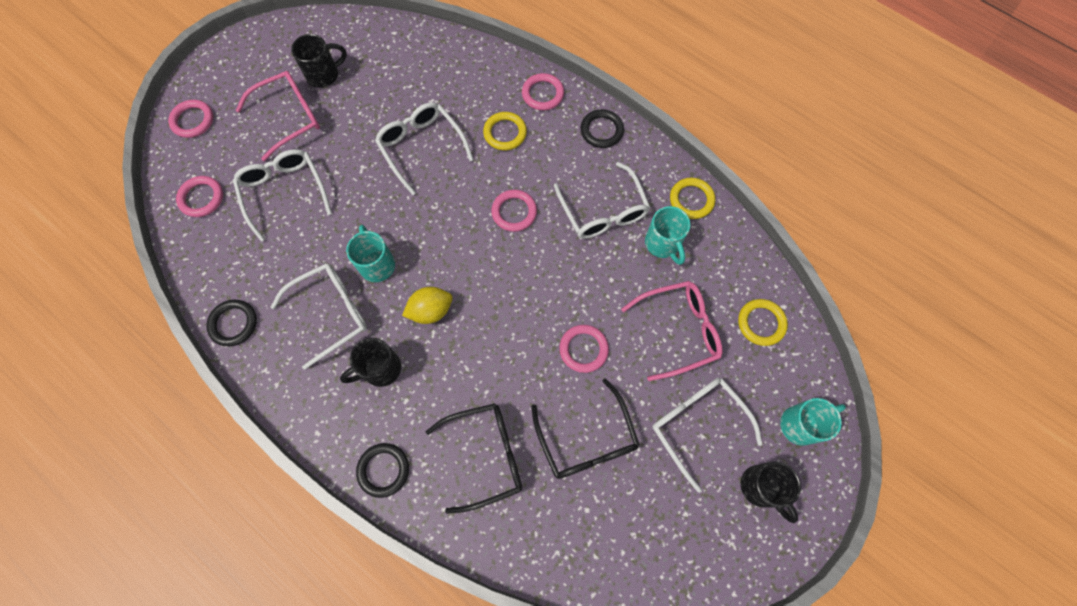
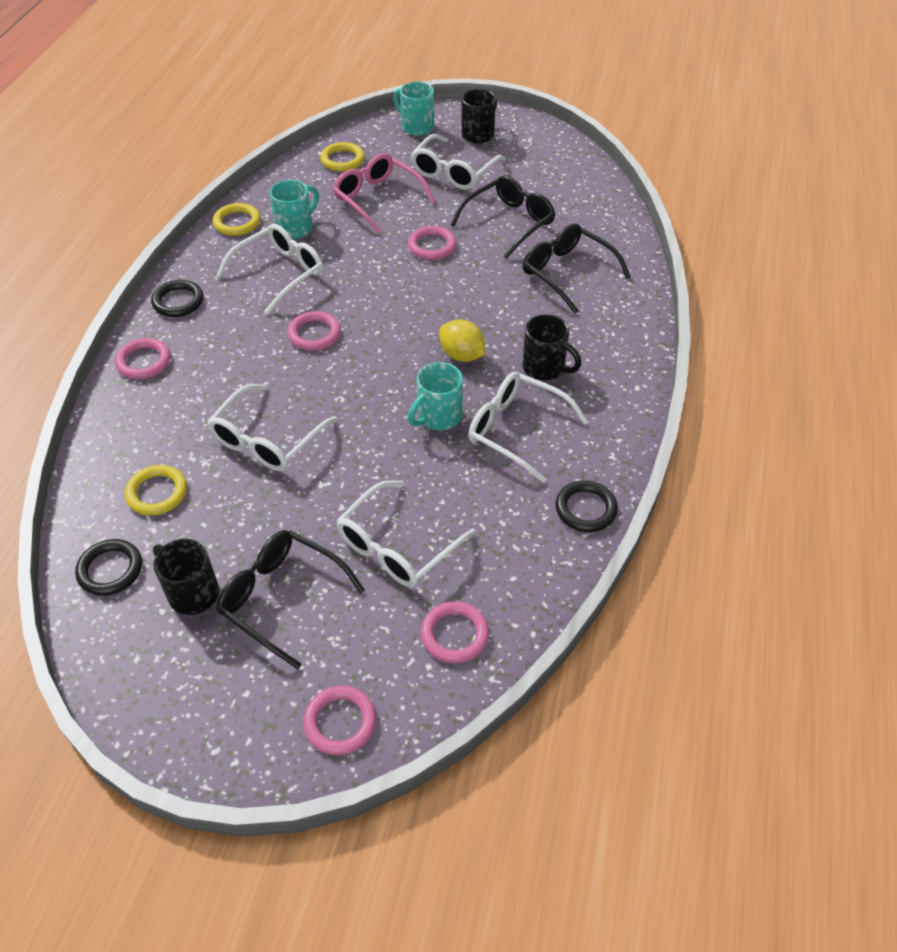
camera: 115 degrees left, 20 degrees down
(289, 117) = (282, 598): pink glasses -> black glasses
(383, 470) = (630, 329): black ring -> black ring (110, 570)
(505, 133) = (214, 374): yellow ring -> yellow ring (157, 493)

